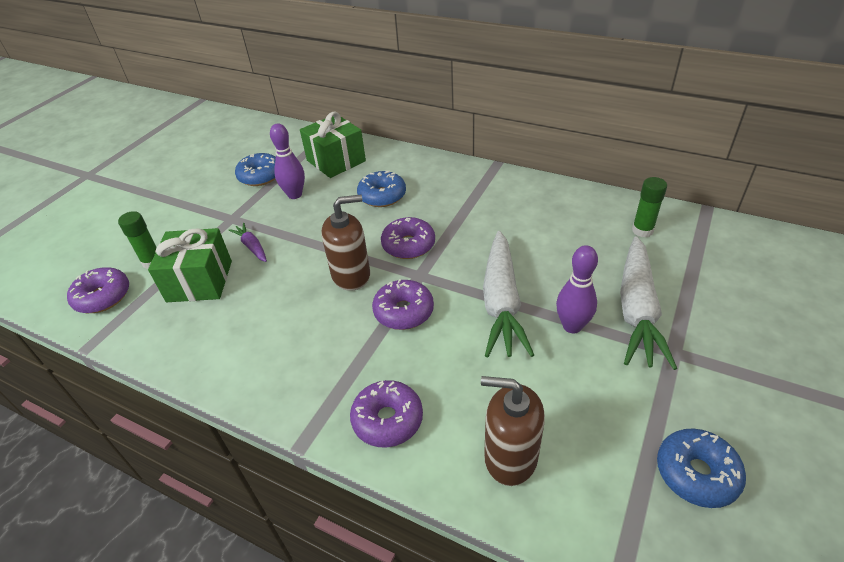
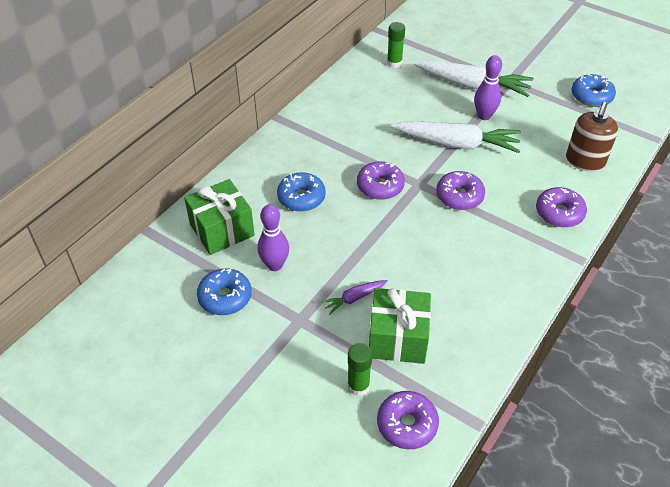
camera: 85 degrees left, 5 degrees up
(351, 275) = (411, 225): brown soap dispenser -> none

